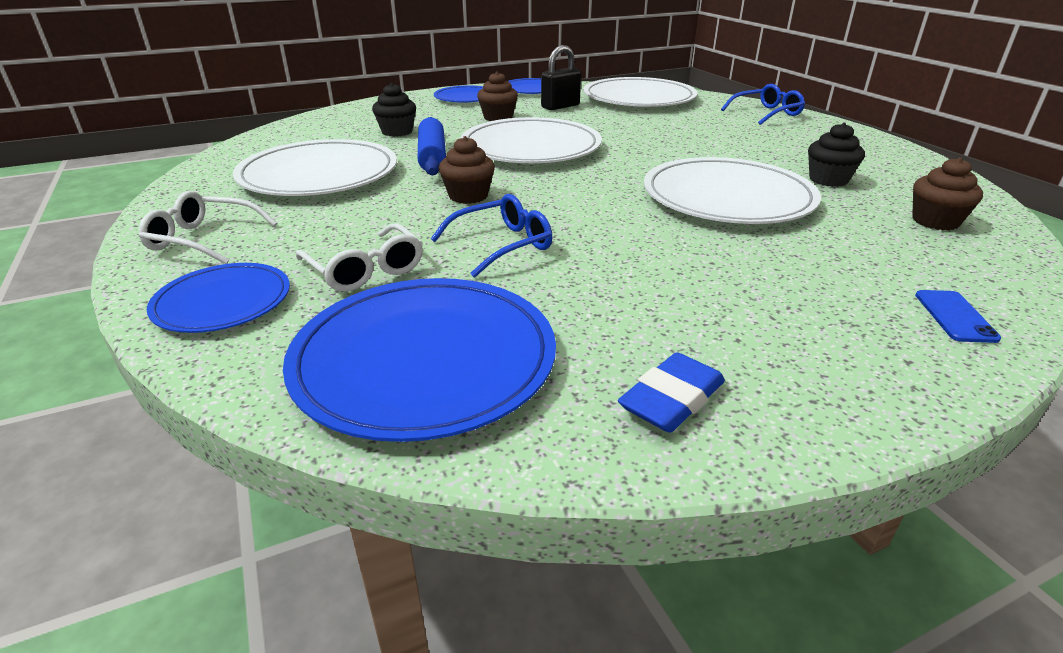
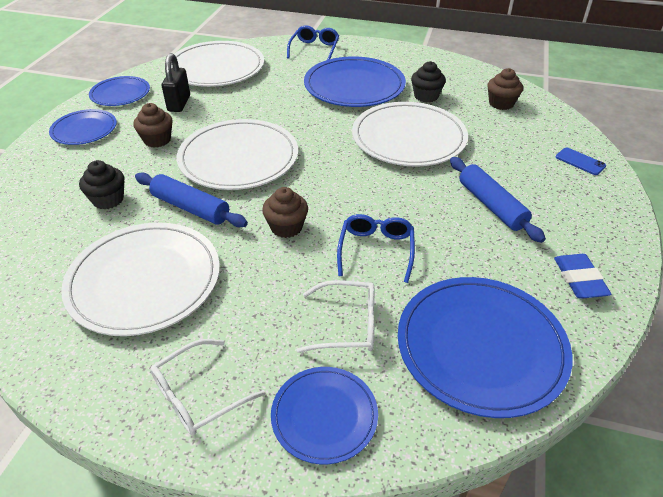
camera: 50 degrees left, 10 degrees up
(706, 282) = (491, 205): none -> blue rolling pin
(752, 146) = (354, 86): none -> blue plate

